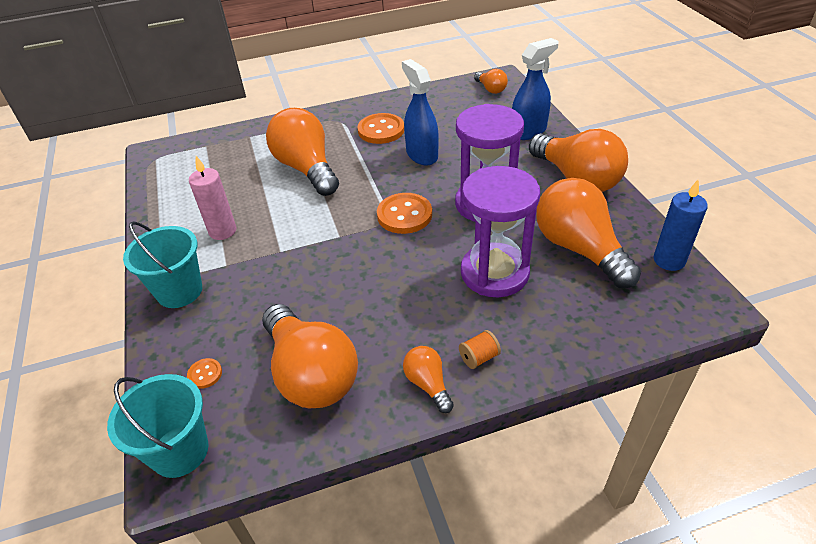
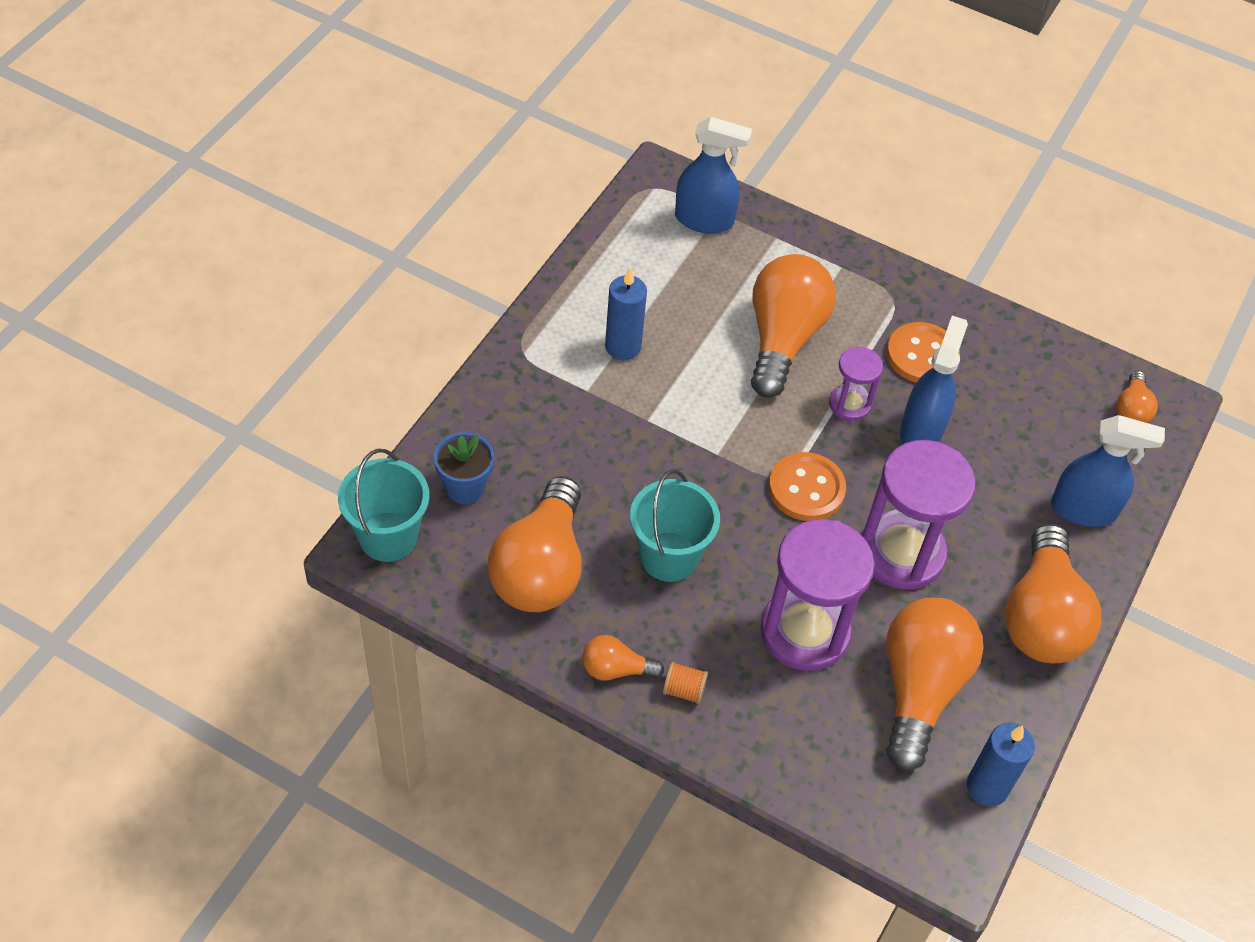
camera: 40 degrees right, 10 degrees up
(179, 291) = (523, 383): turquoise bucket -> turquoise bucket (669, 556)
(201, 153) = (704, 220): none -> blue spray bottle
(205, 374) = (465, 488): orange button -> blue flower pot
(222, 231) = (623, 347): pink candle -> blue candle
(375, 169) = (849, 404): none -> purple hourglass
(428, 384) = (616, 669): orange light bulb -> orange light bulb turned 105 degrees counterclockwise

